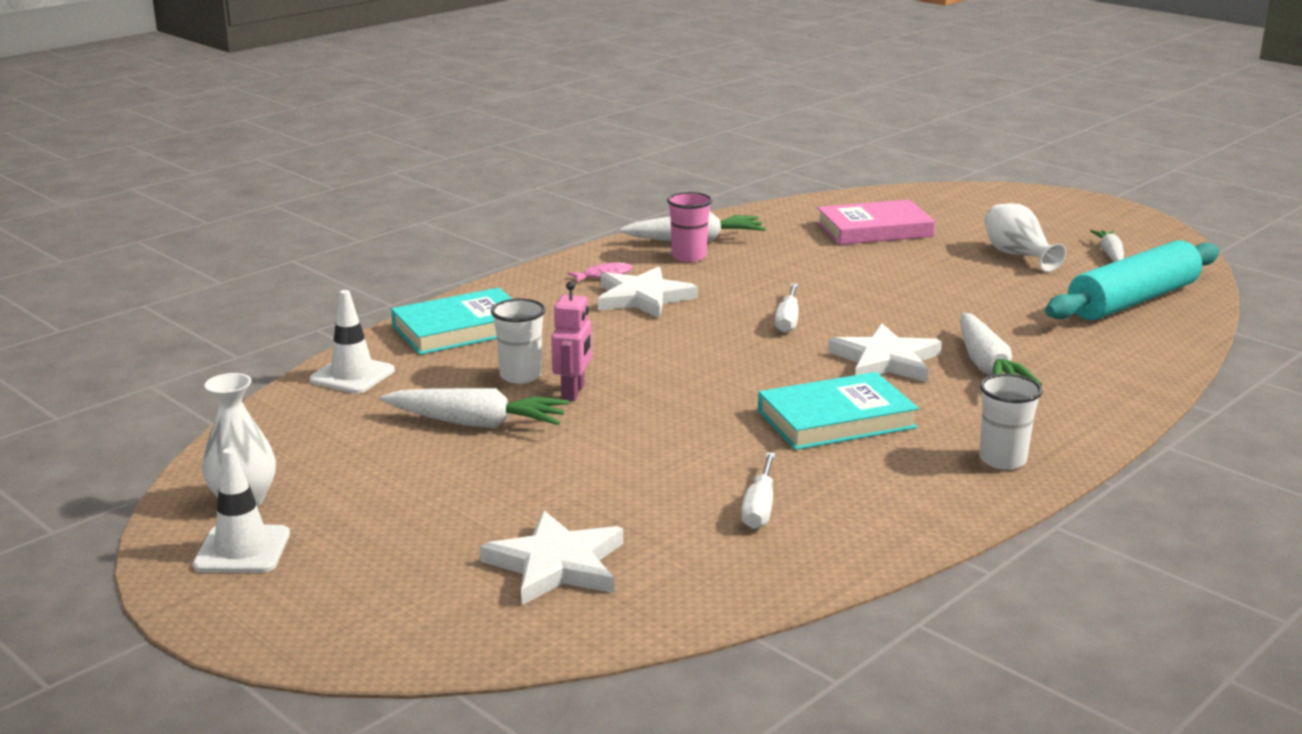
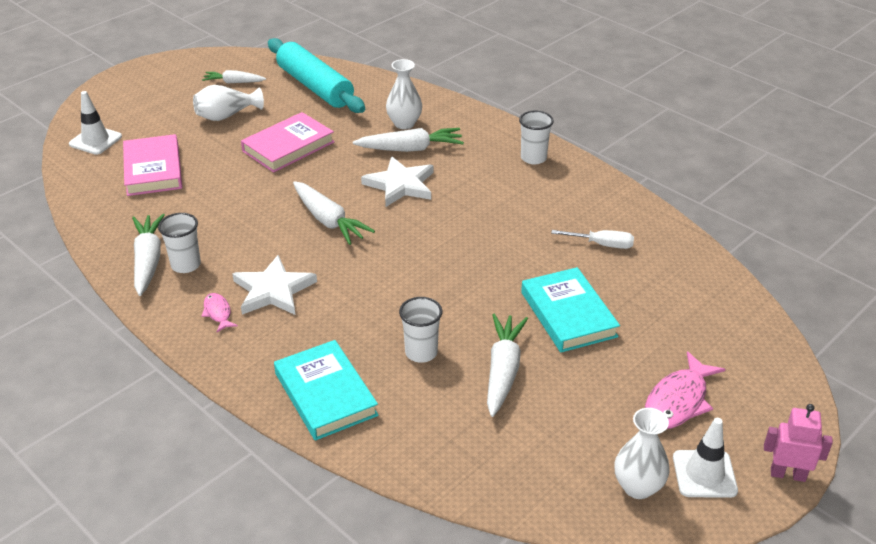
camera: 90 degrees left, 15 degrees up
(352, 375) = (418, 454): white traffic cone -> white traffic cone (95, 140)
(385, 543) = (678, 401): none -> pink fish
(557, 565) = (684, 323): white star -> none
(573, 392) = (450, 323): pink robot -> pink robot (787, 474)
(689, 256) = (186, 265): pink cup -> white cup
(787, 320) = (328, 221): white screwdriver -> white carrot
(836, 419) = (487, 210): turquoise book -> turquoise book (568, 314)
(957, 292) = (288, 147): none -> pink book
(1059, 361) = (404, 124): none -> white vase

